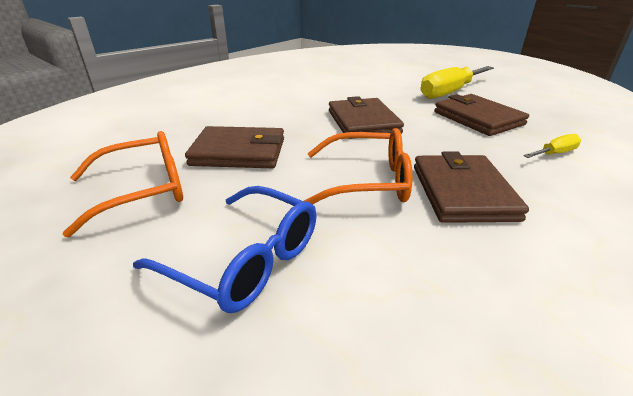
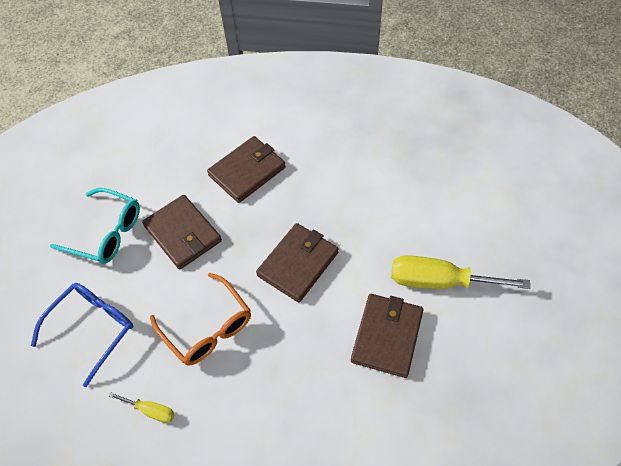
camera: 50 degrees right, 25 degrees up
(143, 190) = (106, 233): orange glasses -> turquoise glasses
(245, 259) = (93, 328): blue glasses -> blue glasses turned 135 degrees counterclockwise
(462, 192) = (238, 386): brown wallet -> brown wallet (247, 171)
(555, 153) = (357, 420): yellow screwdriver -> yellow screwdriver (151, 410)

